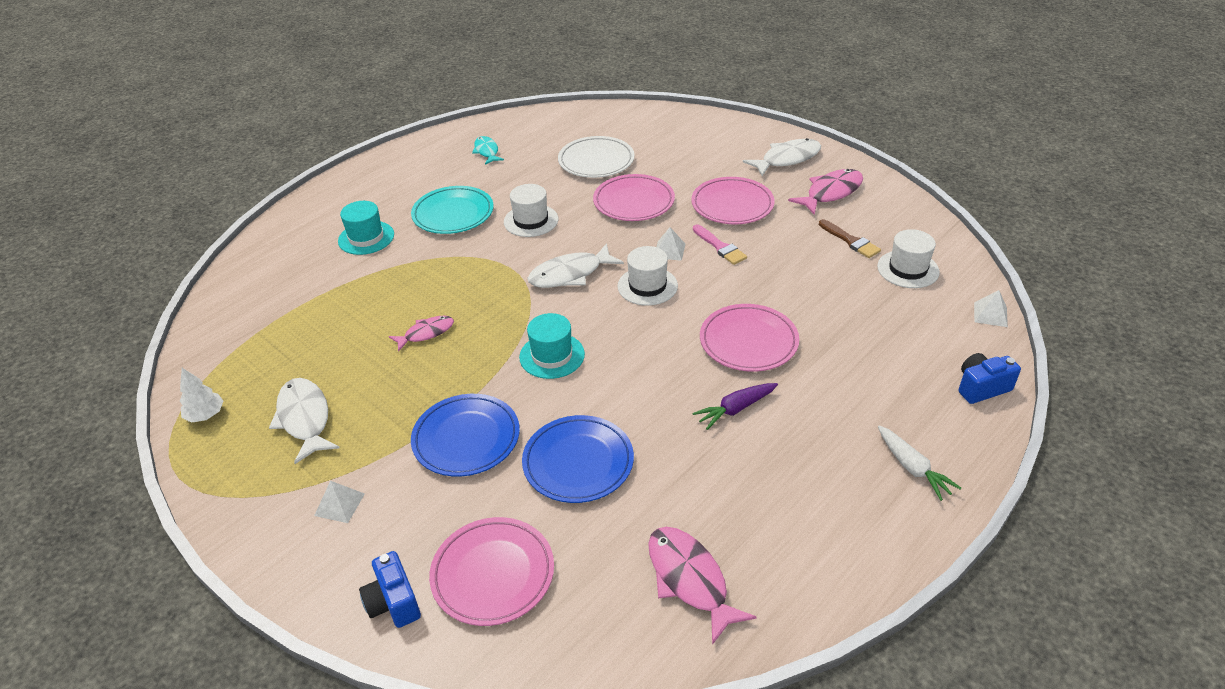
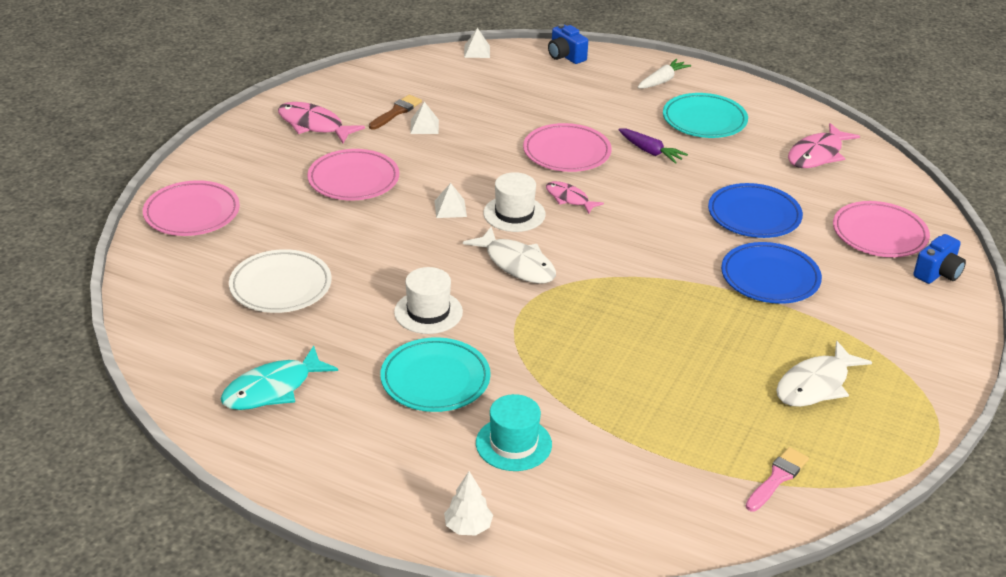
camera: 110 degrees left, 5 degrees down
(206, 415) = (860, 460): white tree -> white tree (468, 527)
(339, 504) = (884, 328): white pyramid -> white pyramid (424, 126)
(426, 333) = (656, 340): pink fish -> pink fish (569, 199)
(487, 151) = (273, 389): turquoise fish -> turquoise fish, size x1.59
(552, 355) = (642, 252): turquoise hat -> none
(634, 202) = (366, 244): pink plate -> pink plate (192, 213)
(720, 247) = (433, 179): pink brush -> pink brush (777, 478)
(787, 159) = (250, 154): white fish -> none
(800, 482) = (704, 120): none -> turquoise plate
(908, 269) = (430, 84): white hat -> none

